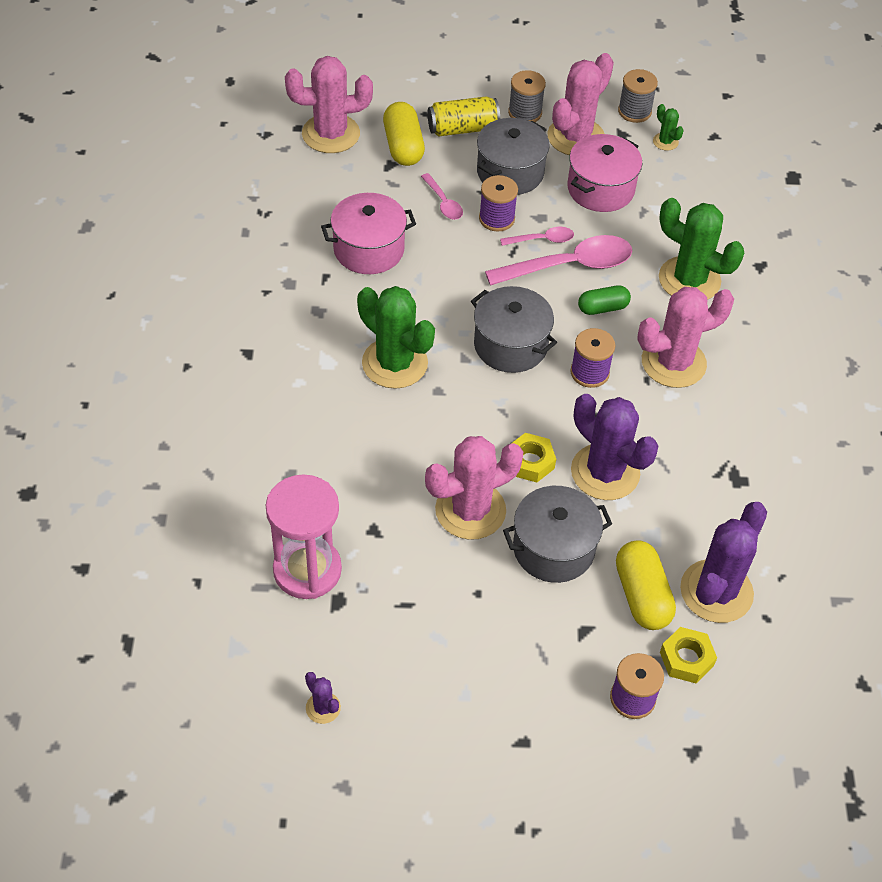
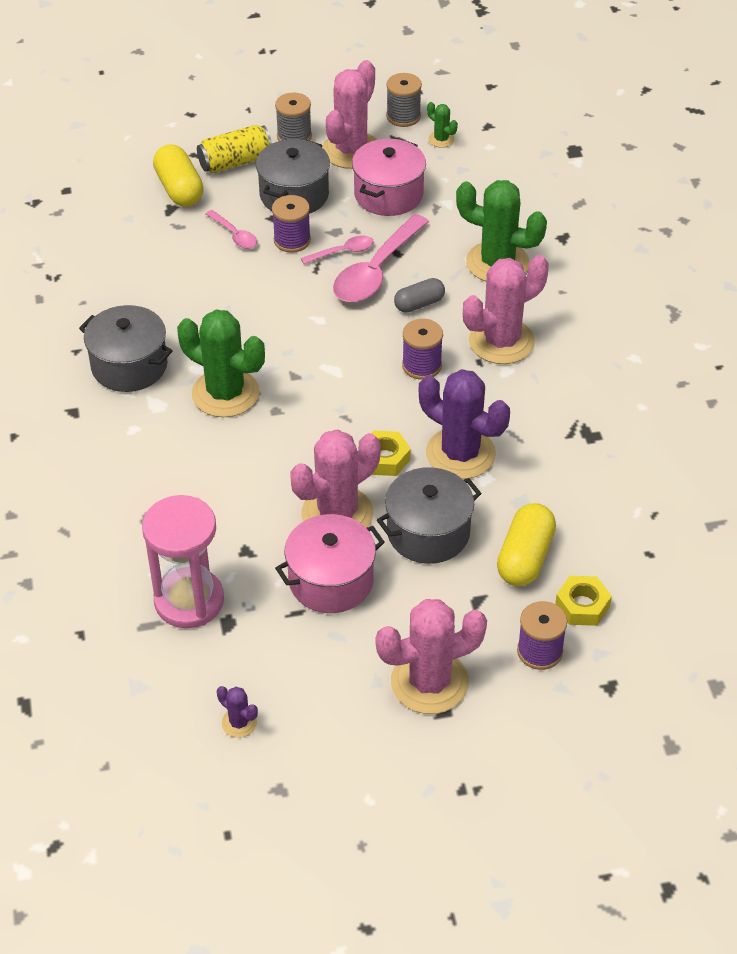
camera: 10 degrees left, 5 degrees down
(331, 134) = (102, 190): pink cactus -> pink cactus (429, 682)
(369, 249) = (170, 292): pink pot -> pink pot (331, 580)
(510, 345) = (337, 355): grey pot -> grey pot (129, 366)
(569, 266) = (376, 271): pink spoon -> pink spoon turned 150 degrees clockwise
(603, 308) = (419, 304): green capsule -> grey capsule
(642, 595) = (525, 558): yellow capsule -> yellow capsule turned 45 degrees clockwise
(716, 591) = (595, 540): purple cactus -> none

